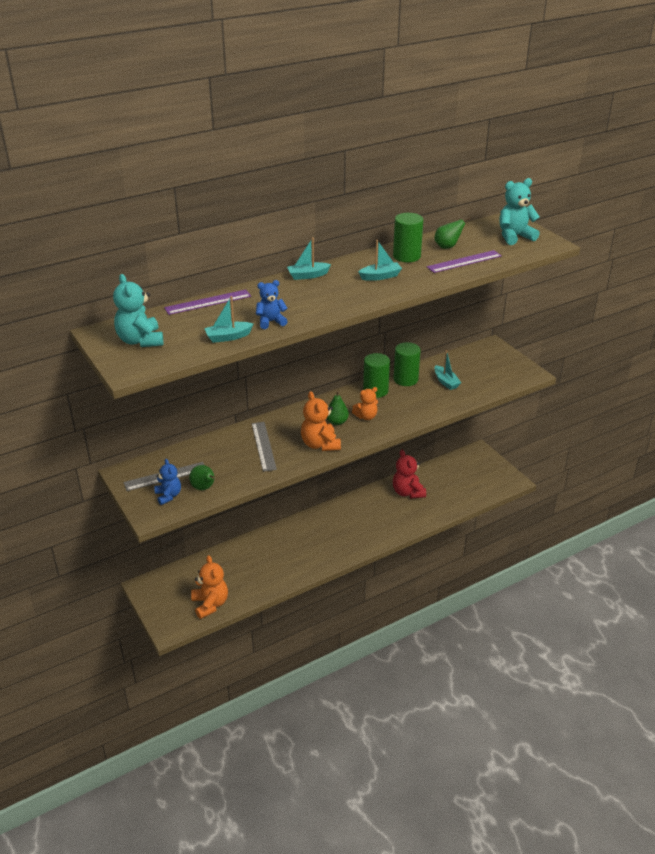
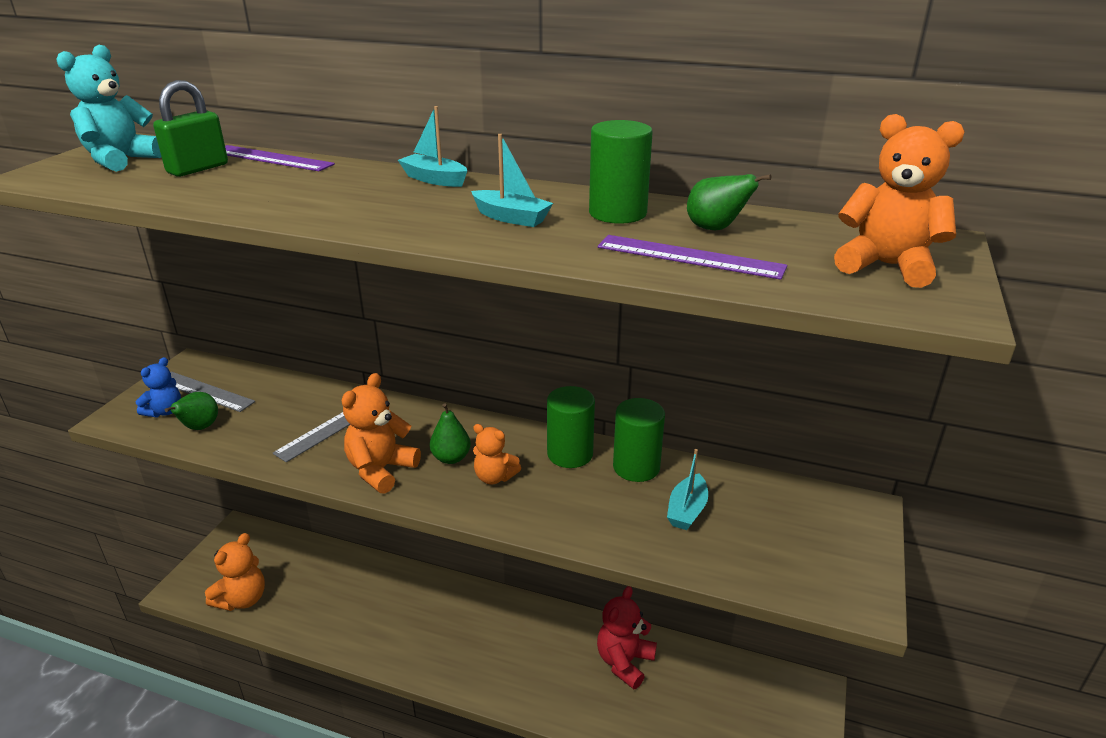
camera: 50 degrees right, 5 degrees down
(194, 324) = (198, 169): none -> green padlock
(228, 337) = (176, 193): turquoise boat -> none
(271, 322) = (253, 201): blue teddy bear -> none
(514, 237) = (886, 266): turquoise teddy bear -> orange teddy bear

